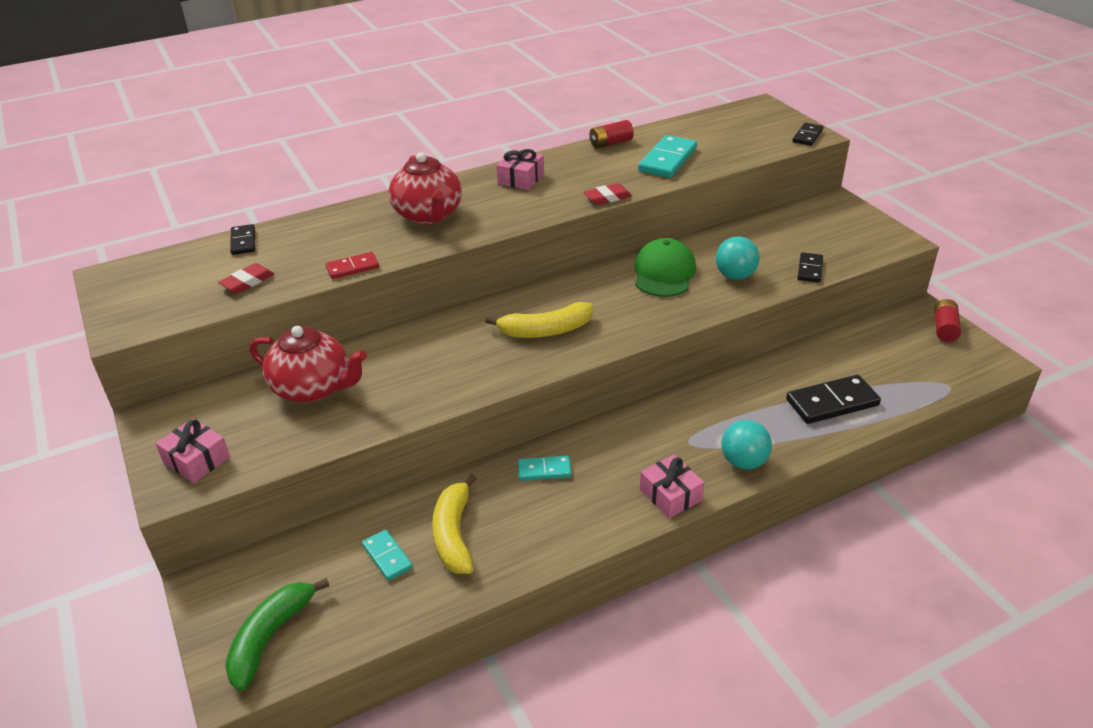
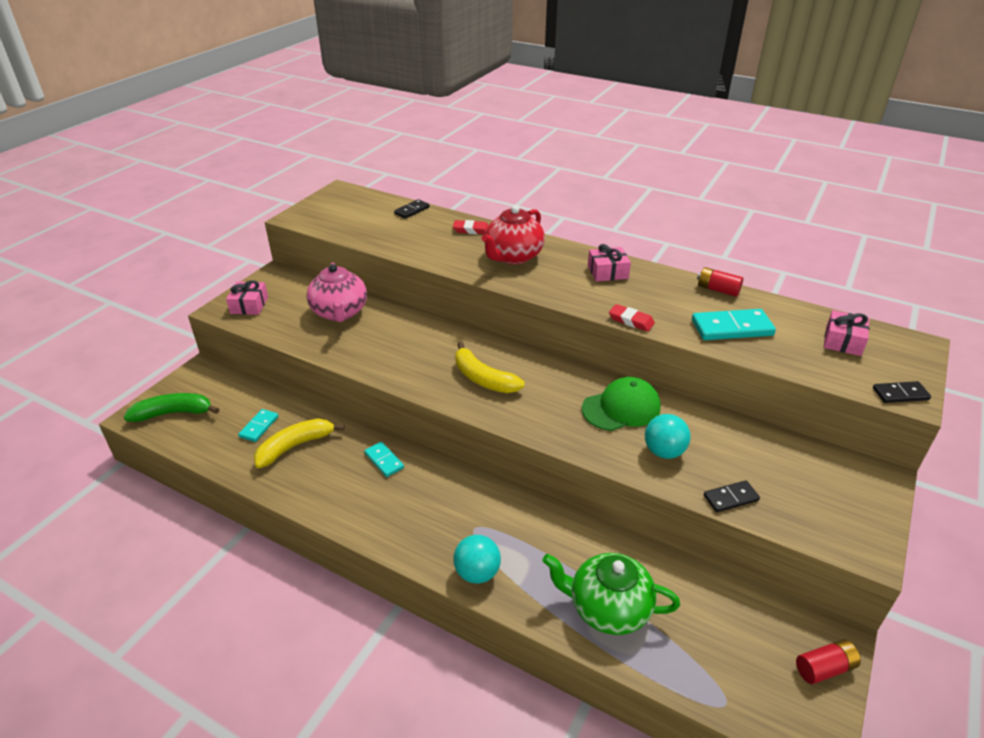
camera: 55 degrees right, 0 degrees up
(247, 282) = (372, 231): red eraser -> red eraser (471, 230)
(313, 388) = (339, 312): red teapot -> pink teapot
(352, 267) = (421, 257): red domino -> none
(670, 495) = (406, 541): pink gift -> pink gift (843, 341)
(832, 403) = (608, 608): black domino -> green teapot

